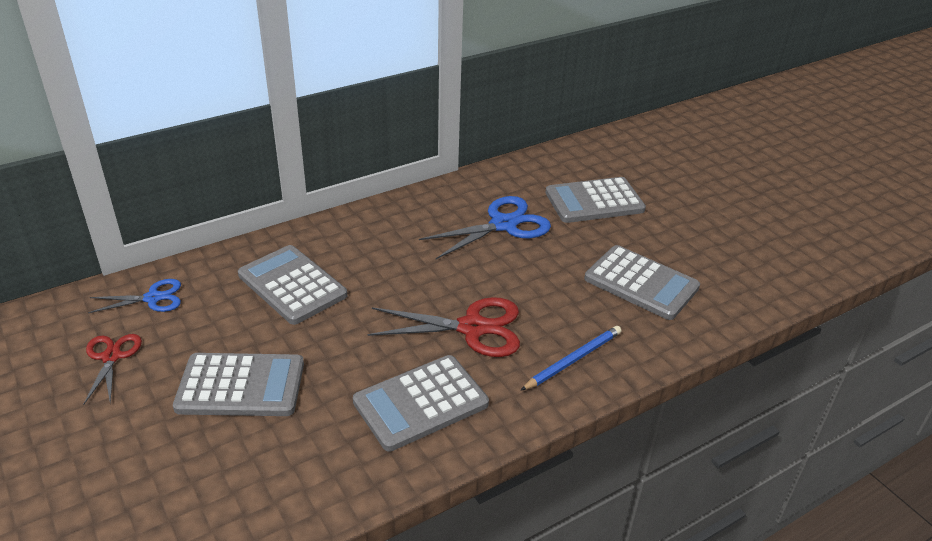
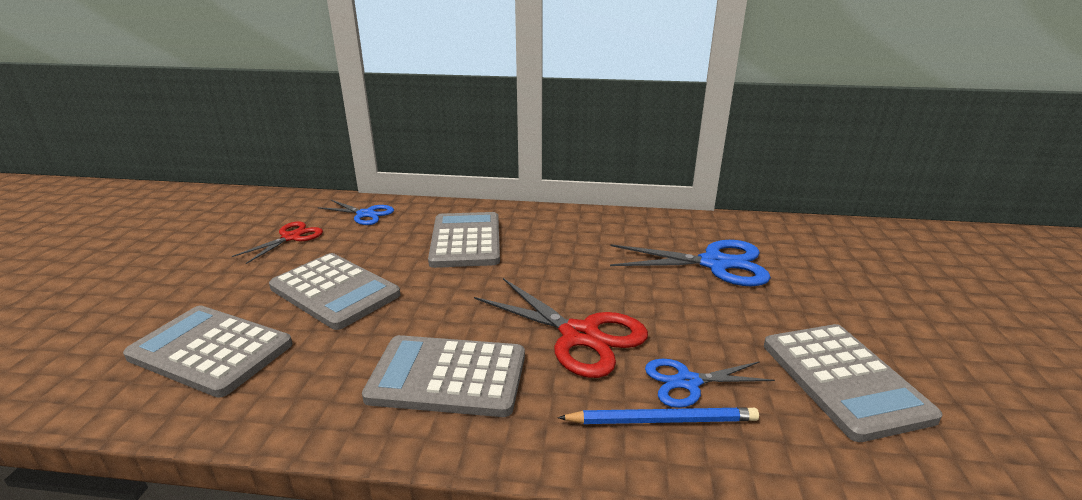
camera: 40 degrees right, 10 degrees down
(565, 327) = (687, 382): none -> blue scissors
(594, 201) = (851, 279): grey calculator -> grey calculator (211, 351)

